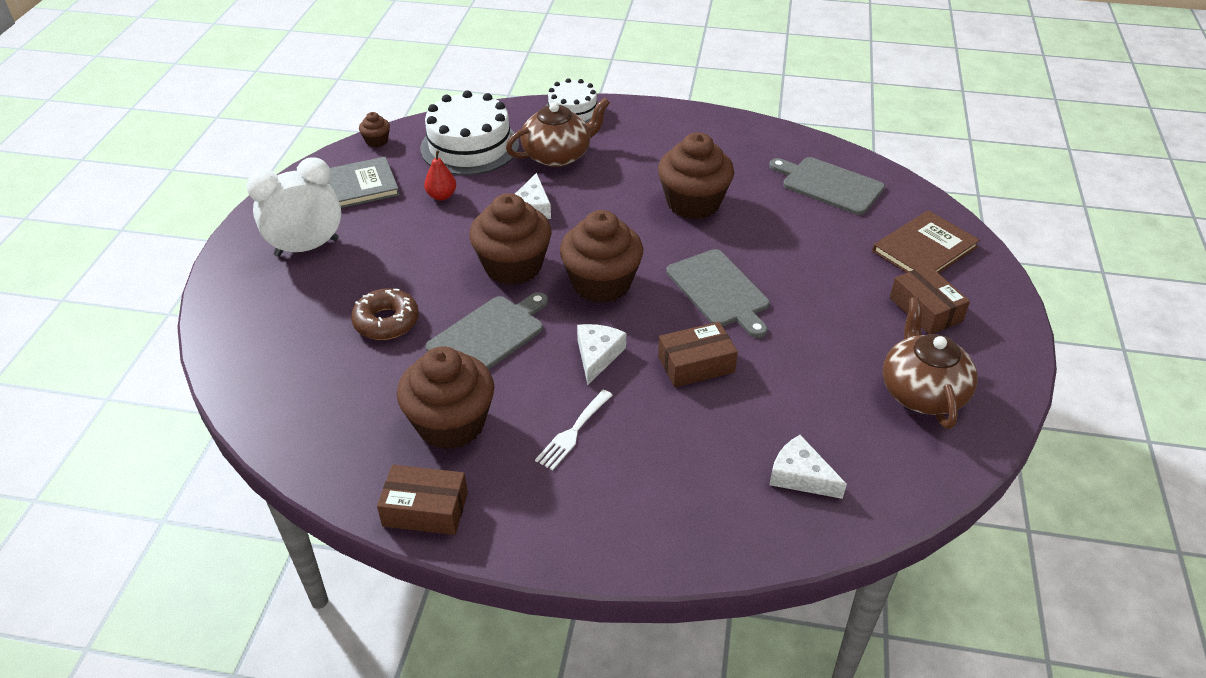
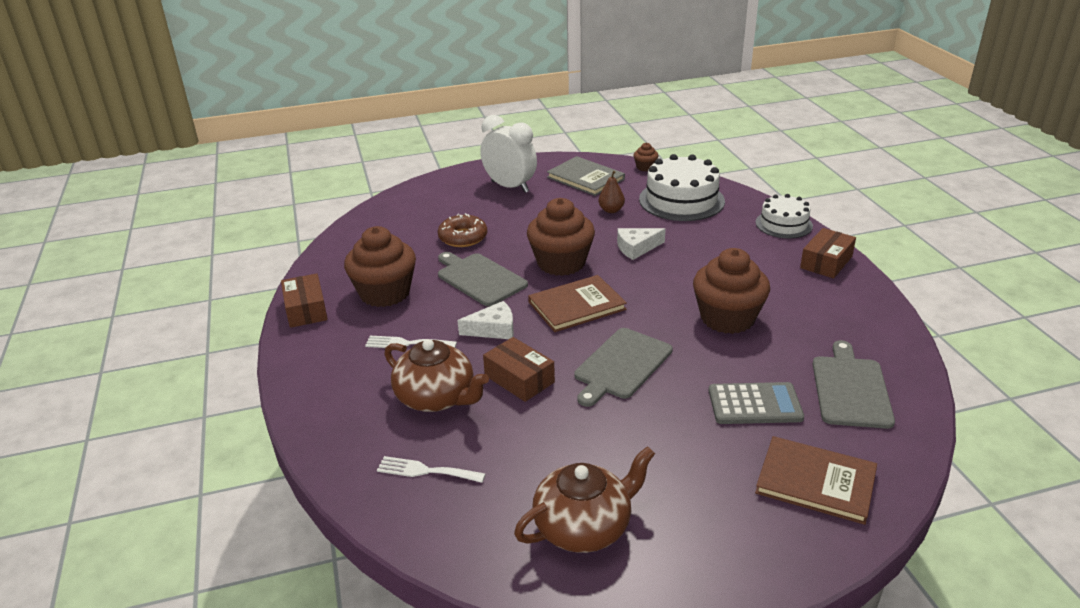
camera: 65 degrees right, 10 degrees down
(441, 196) = (611, 210): red pear -> brown pear
(489, 335) = (479, 278): grey cutting board -> grey cutting board turned 150 degrees counterclockwise
(558, 155) = (715, 237): brown teapot -> brown teapot (436, 398)
(601, 283) = (577, 306): brown cupcake -> brown book
(800, 476) = (426, 471): white cheese -> white fork
(820, 239) = (754, 404): none -> grey calculator
(925, 309) = (713, 504): brown box -> brown box (826, 262)

